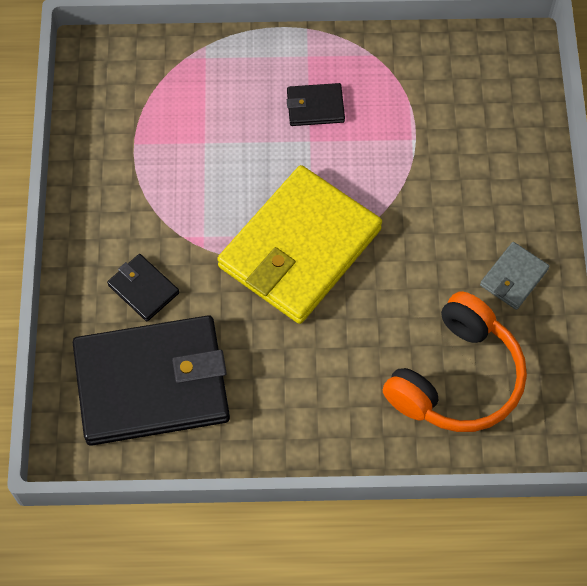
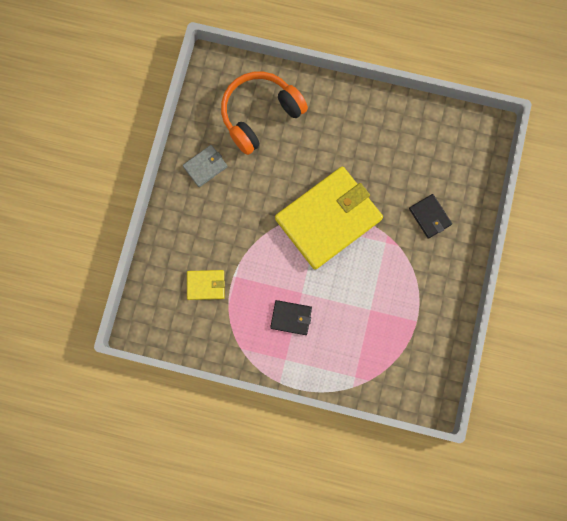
camera: 165 degrees left, 15 degrees up
(152, 383) = (435, 156): black wallet -> none
(450, 119) = (206, 285): none -> yellow wallet

